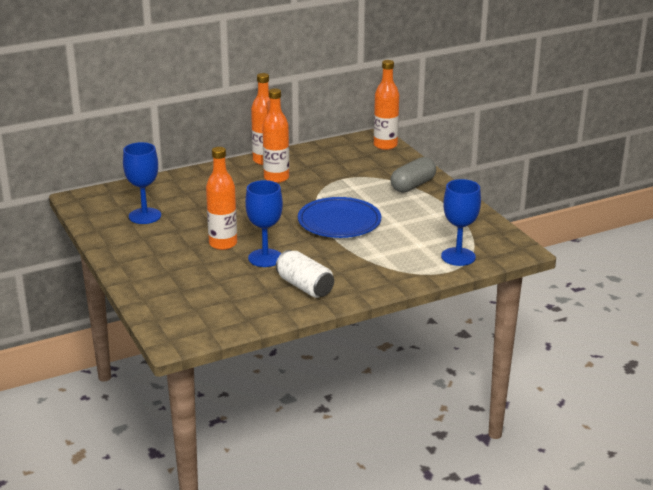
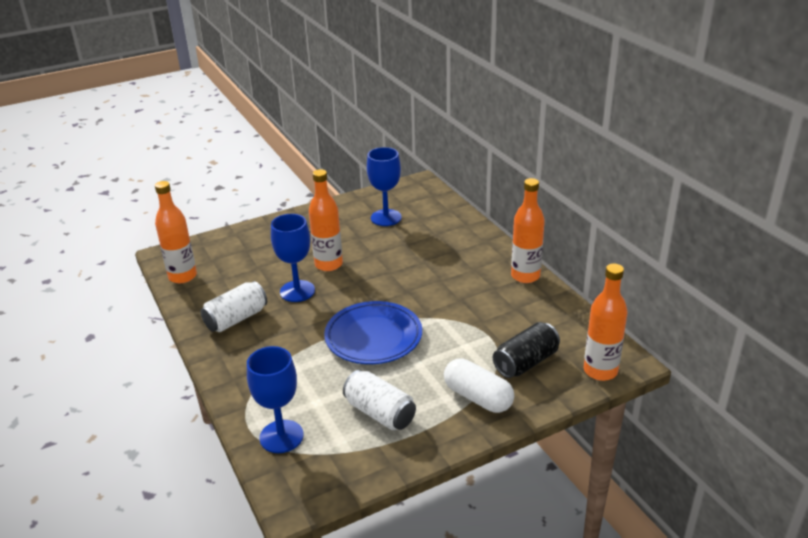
camera: 90 degrees right, 5 degrees up
(276, 178) = (480, 287): orange bottle -> orange bottle (182, 276)
(375, 167) = (525, 362): none -> black can
(413, 185) = (478, 397): grey capsule -> white capsule
(430, 220) = (380, 413): none -> white can

